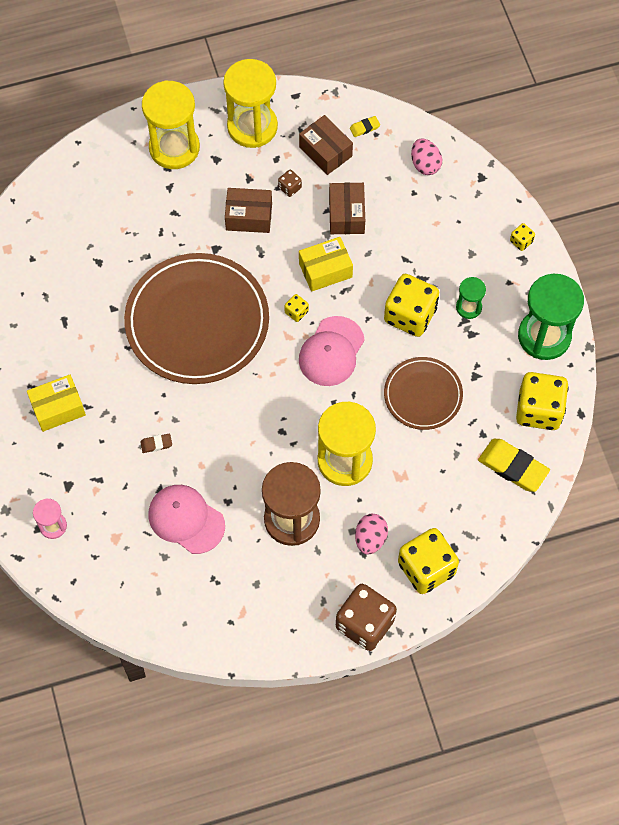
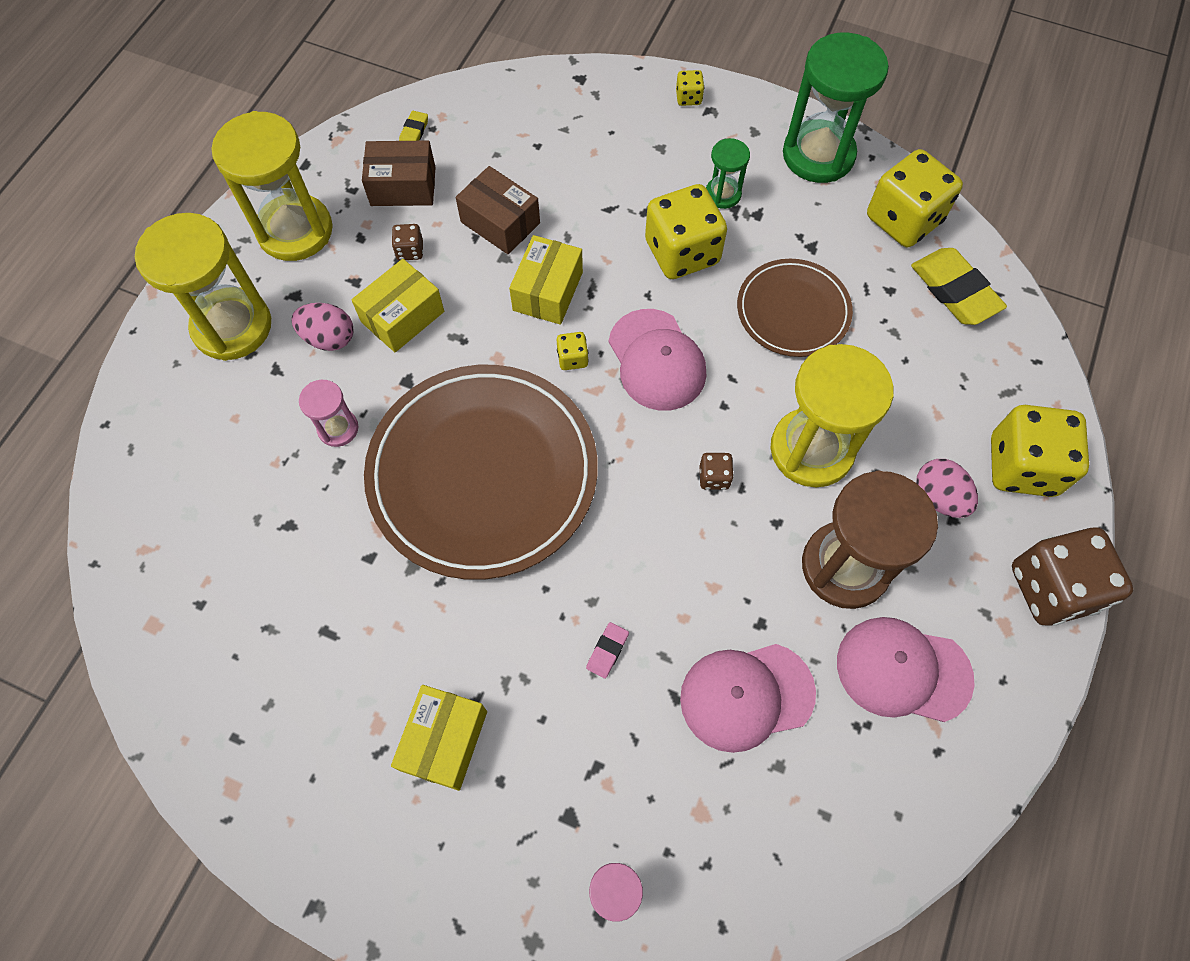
camera: 50 degrees left, 0 degrees up
(156, 444) = (607, 651): brown eraser -> pink eraser
(163, 240) = (338, 428): none -> pink hourglass
(249, 217) = (403, 317): brown box -> yellow box
(258, 581) = (903, 670): none -> pink cap
(288, 426) = (714, 477): none -> brown dice
(425, 164) = (515, 112): pink egg -> pink egg (329, 338)
(513, 467) = (954, 290): yellow eraser -> yellow eraser turned 75 degrees clockwise

